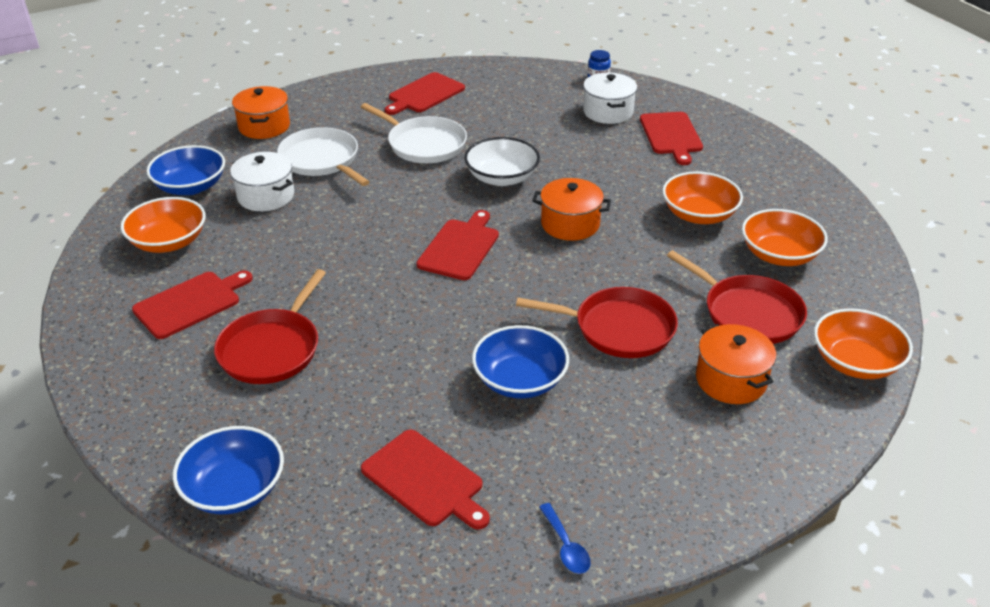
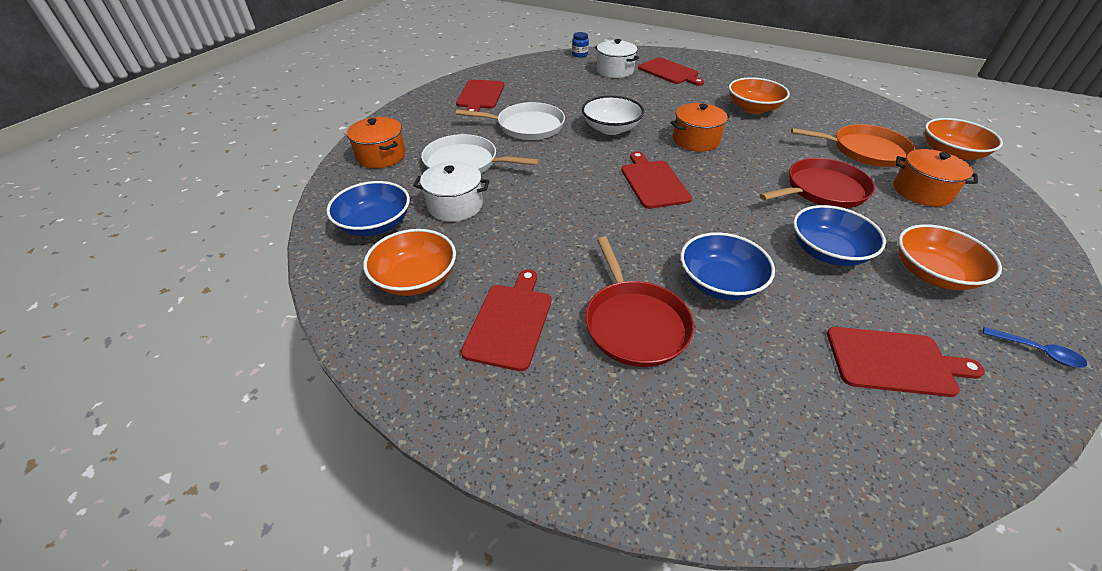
camera: 35 degrees left, 5 degrees up
(234, 489) = (790, 472): blue bowl -> blue bowl (719, 283)
(748, 313) = (864, 150): red pan -> orange pan
(779, 255) = (824, 114): orange bowl -> orange bowl (932, 274)

